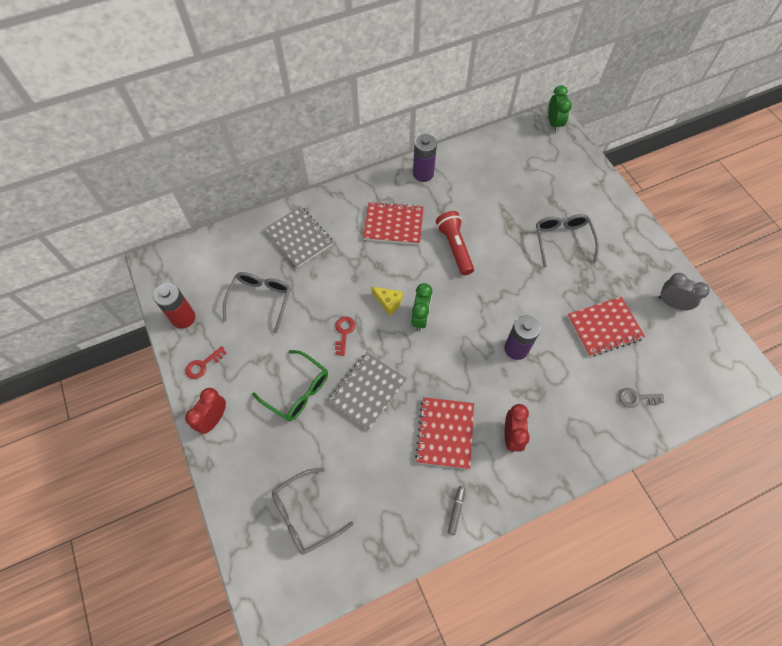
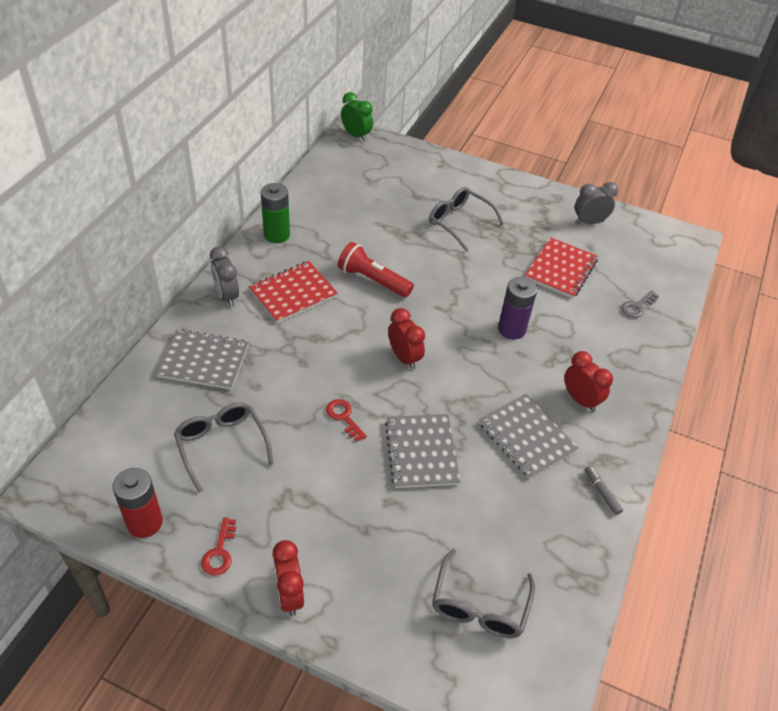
camera: 45 degrees left, 15 degrees down
(298, 391) = (353, 501): green glasses -> none
(352, 200) = (227, 296): none -> grey clock
(388, 302) = (359, 363): yellow cheese -> none
(420, 318) = (404, 358): green clock -> red clock
(423, 174) = (276, 235): purple battery -> green battery
(445, 433) = (526, 437): red notebook -> grey notebook

